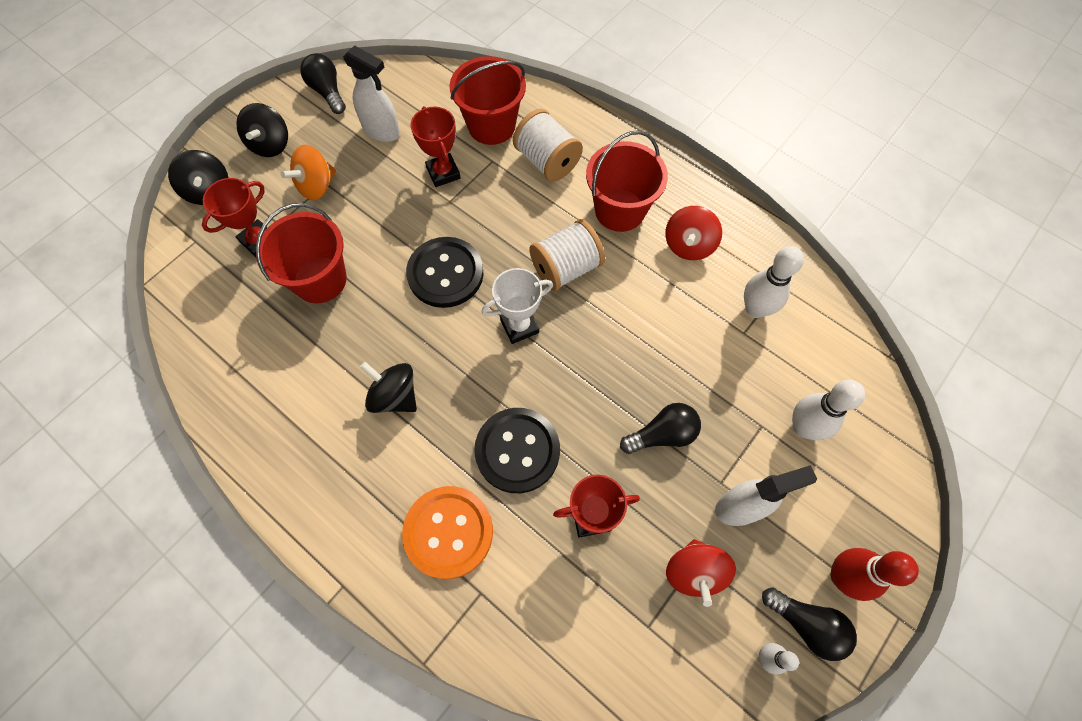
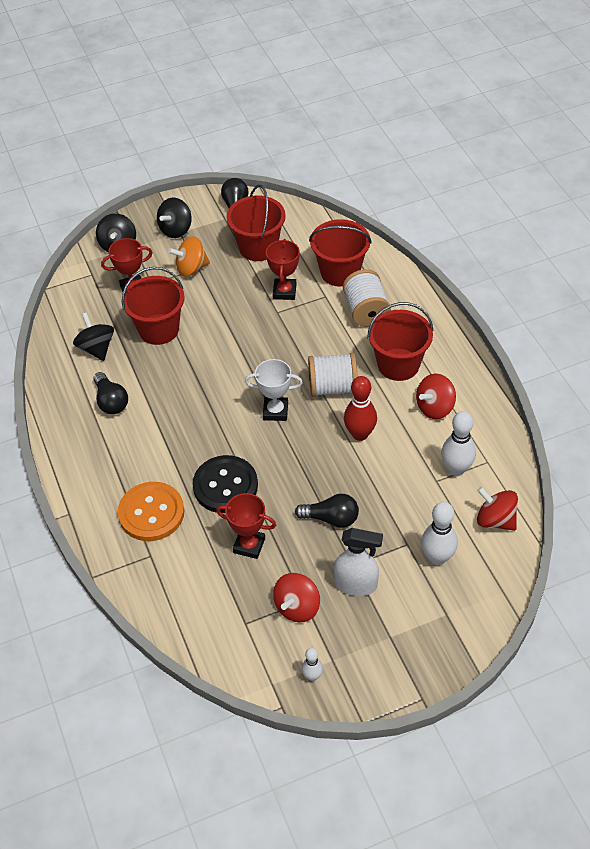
camera: 30 degrees right, 15 degrees down
(382, 131) = (258, 247): white spray bottle -> red bucket
(395, 396) = (165, 420): black spinning top -> black spinning top (96, 348)
(445, 274) = (245, 358): black button -> none
(806, 624) = (353, 671): black light bulb -> black light bulb (111, 401)
(832, 351) = (495, 520): none -> red spinning top
(842, 576) = (399, 656): red bowling pin -> red bowling pin (360, 434)

